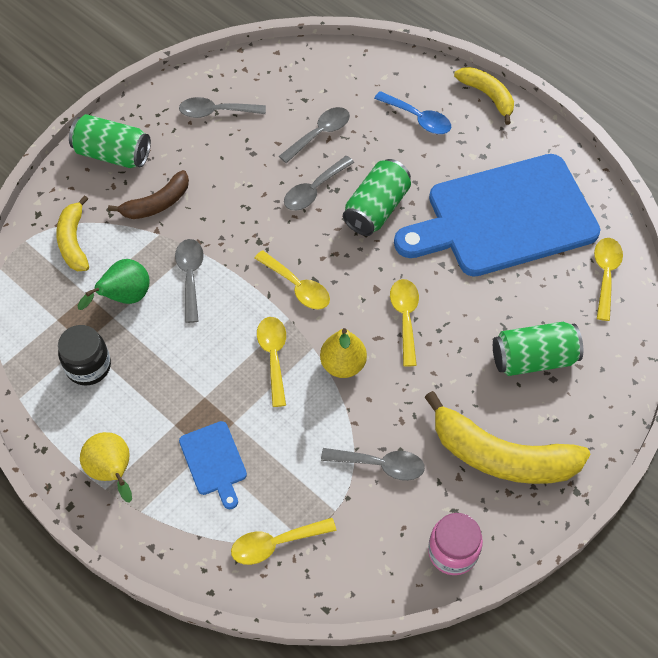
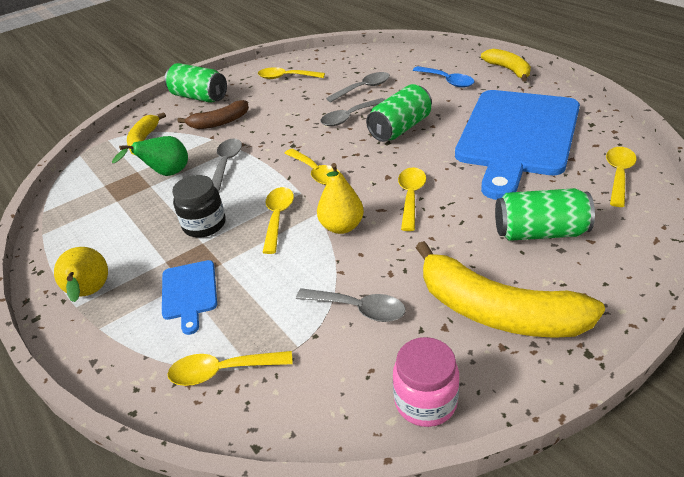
camera: 15 degrees right, 20 degrees down
(88, 366) = (112, 216): black jar -> black jar (204, 225)
(216, 112) = (286, 77): grey spoon -> yellow spoon
(504, 217) = (517, 136): blue cutting board -> blue cutting board turned 60 degrees counterclockwise

